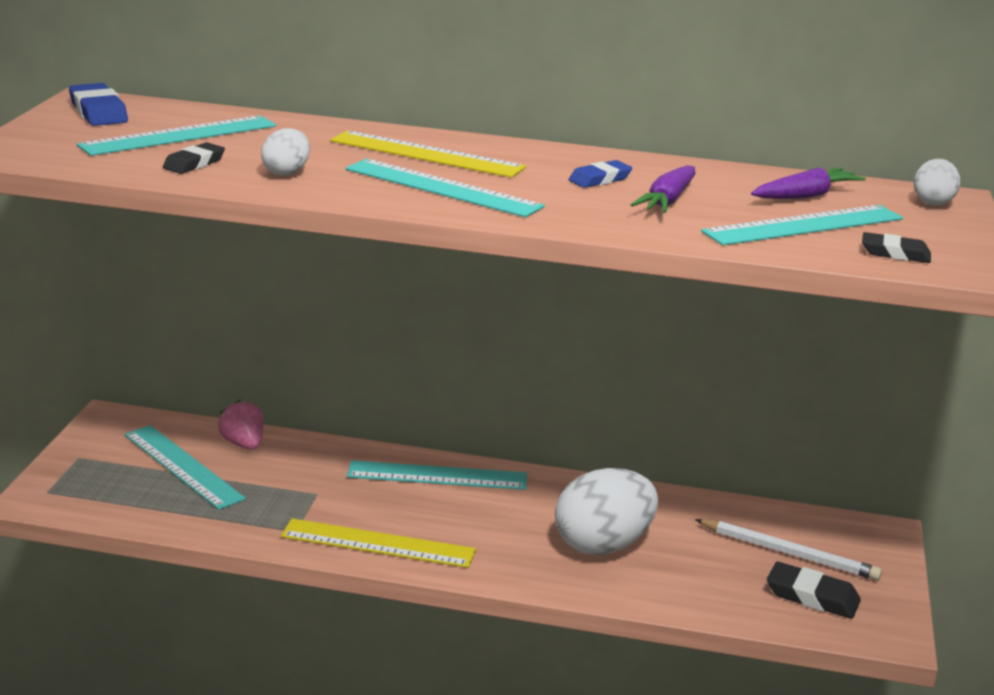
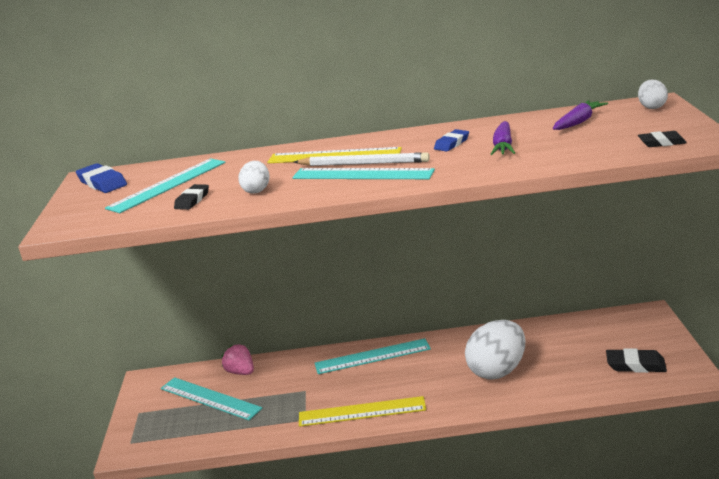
camera: 10 degrees left, 0 degrees up
(789, 553) = (606, 342): white pencil -> white pencil (364, 163)
(804, 225) = (595, 140): turquoise ruler -> none

